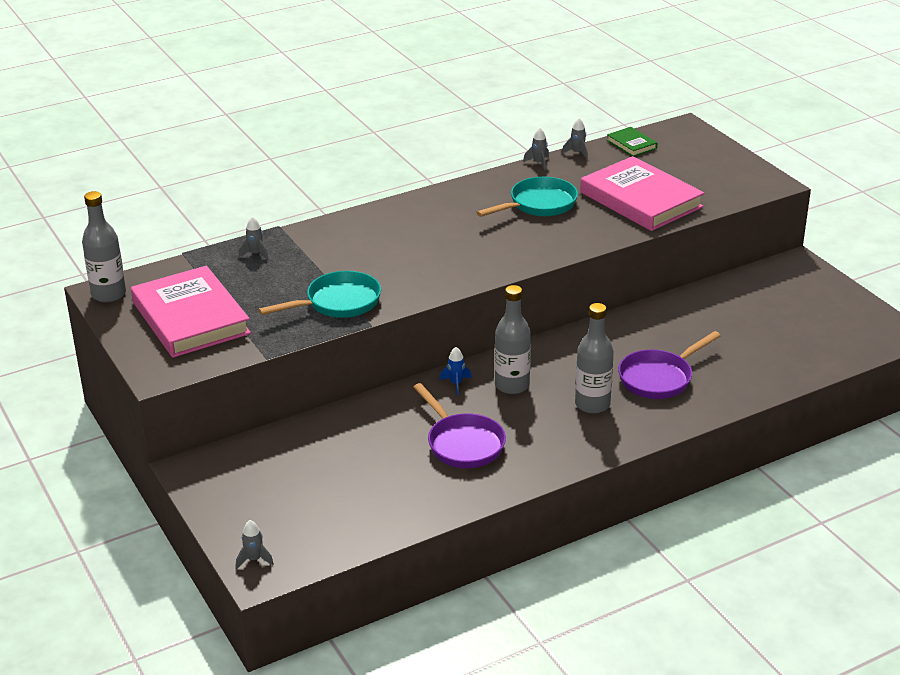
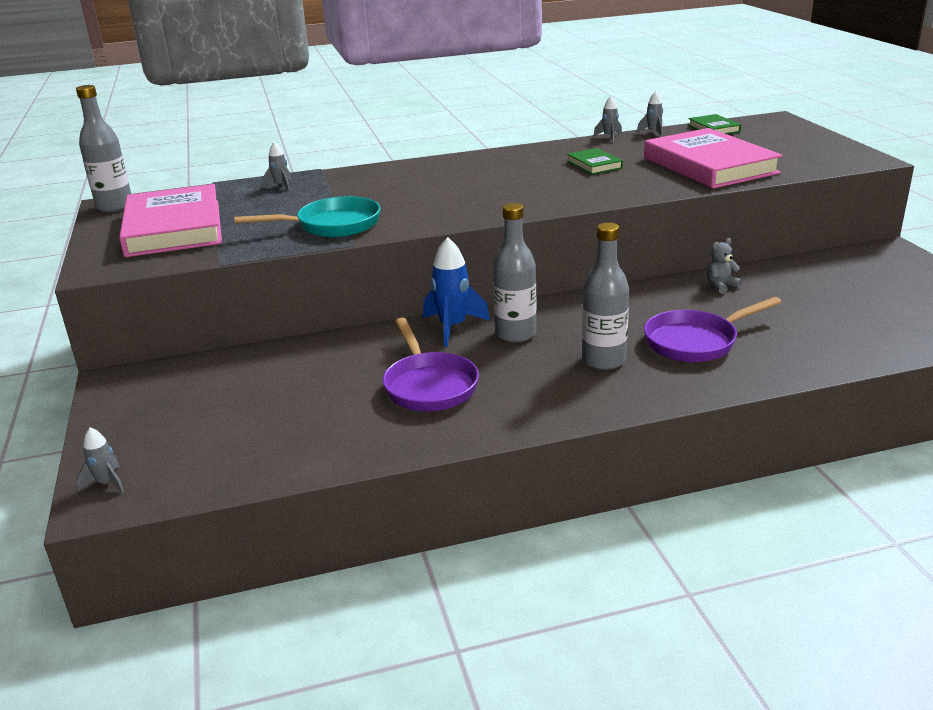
camera: 15 degrees right, 5 degrees down
(456, 384) = (453, 327): blue rocket -> blue rocket, size x1.85
(538, 205) = (594, 165): turquoise pan -> green book
(665, 317) = (721, 286): none -> grey teddy bear

